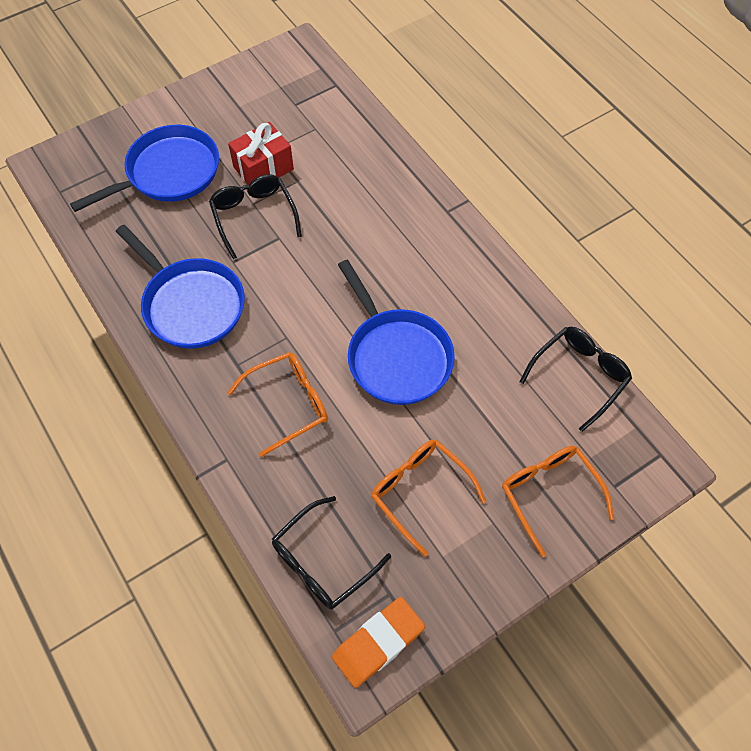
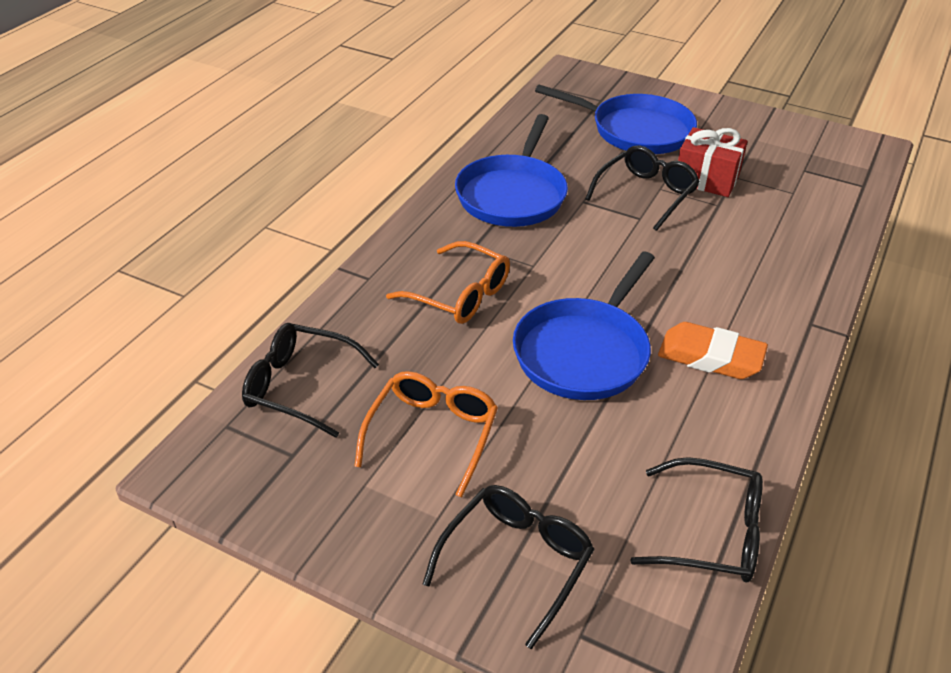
camera: 60 degrees right, 20 degrees down
(378, 643) = (229, 467): orange eraser -> orange eraser (710, 357)
(549, 494) = (516, 562): orange glasses -> black glasses

